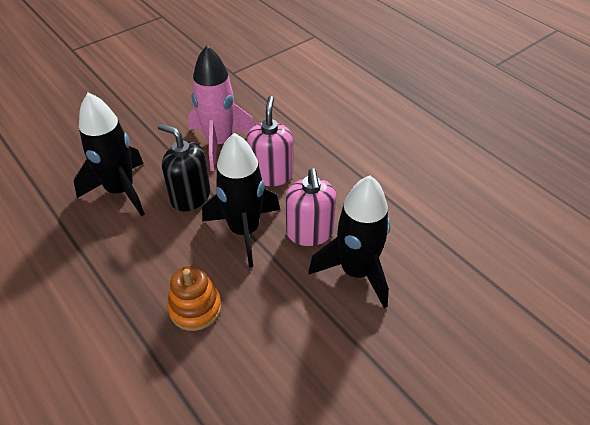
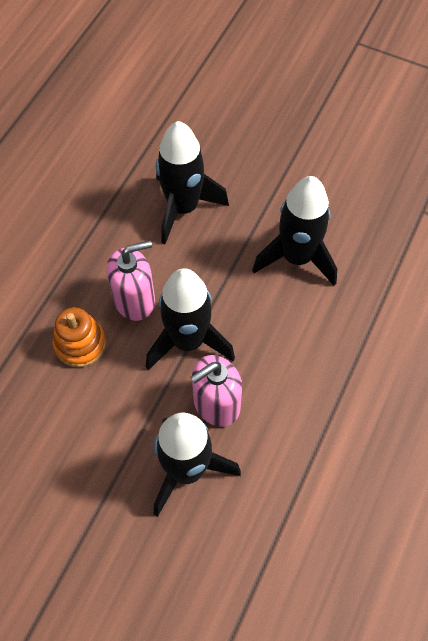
camera: 65 degrees right, 15 degrees up
(190, 197) = (207, 271): black soap dispenser -> none
(219, 143) = (297, 257): pink rocket -> black rocket
(271, 175) = (278, 330): pink soap dispenser -> pink soap dispenser (134, 300)

